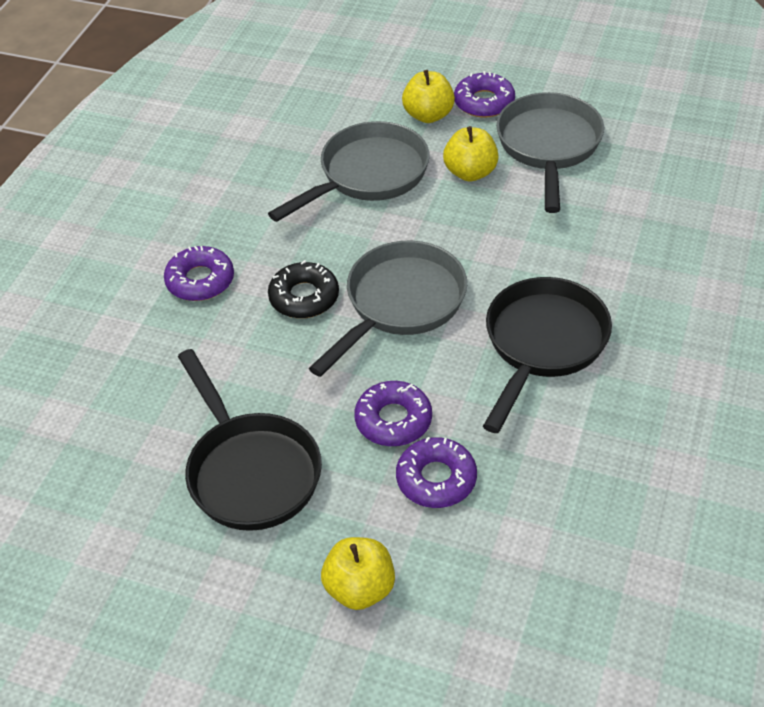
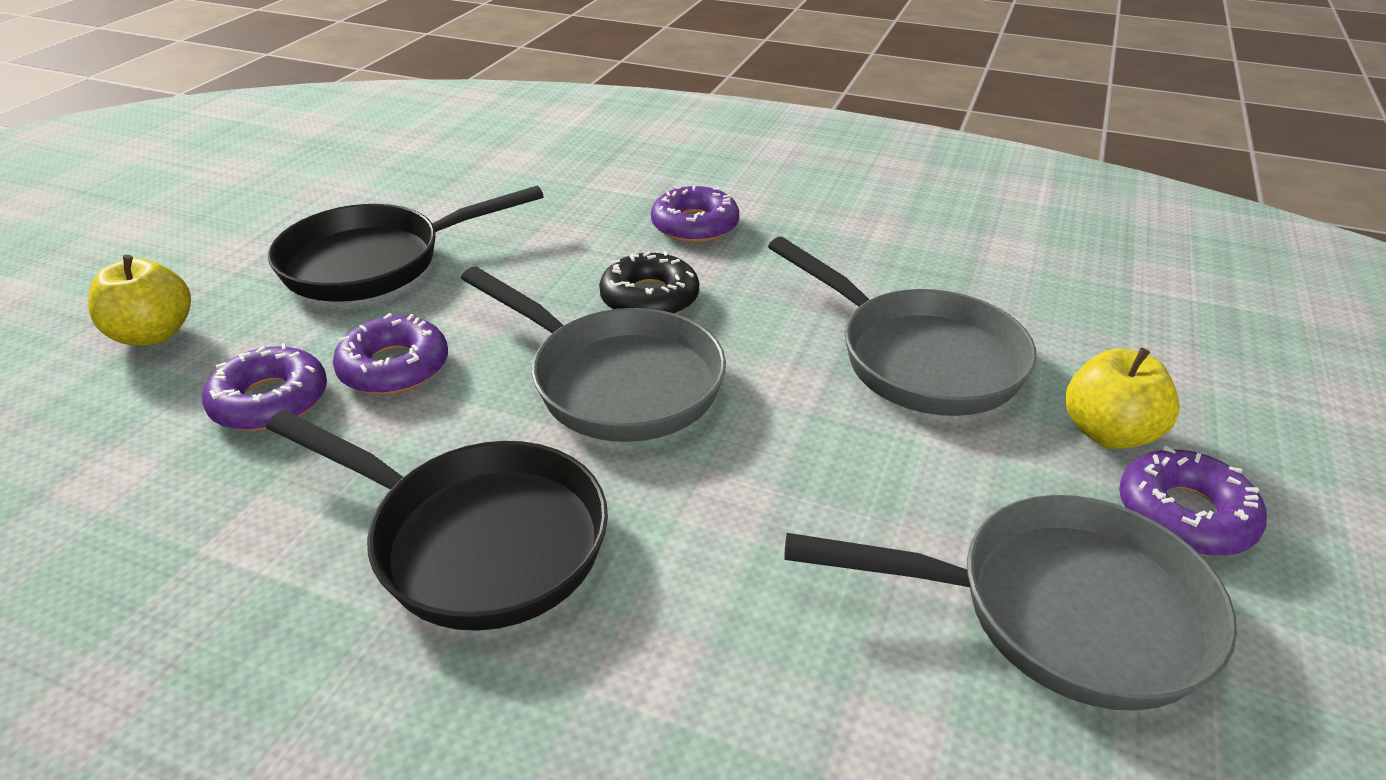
camera: 90 degrees right, 10 degrees down
(470, 172) = (946, 479): yellow apple -> none

